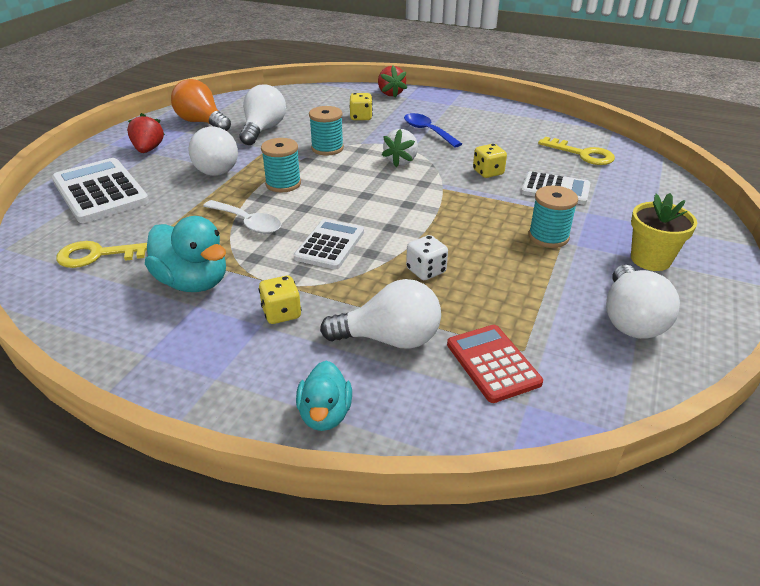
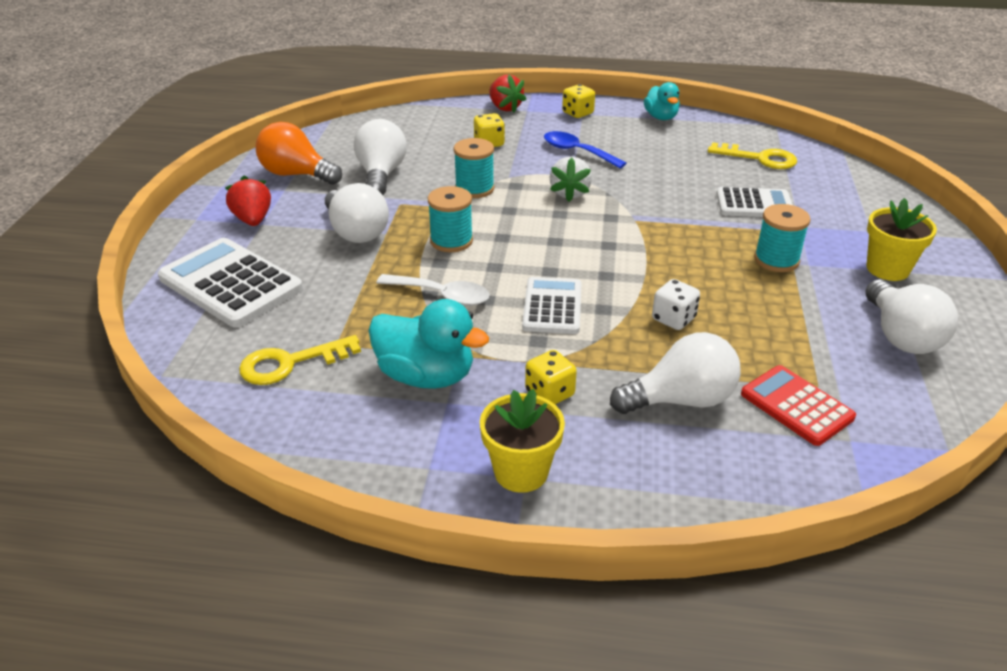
camera: 15 degrees left, 0 degrees up
(215, 373) = (521, 472): none -> yellow flower pot
(325, 414) = (664, 491): turquoise duck -> turquoise duck (661, 117)
(488, 172) = (673, 194): yellow dice -> yellow dice (577, 113)

